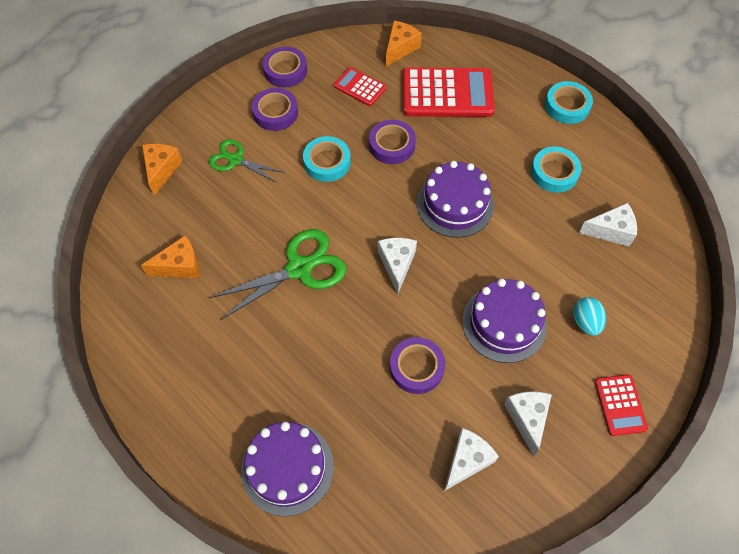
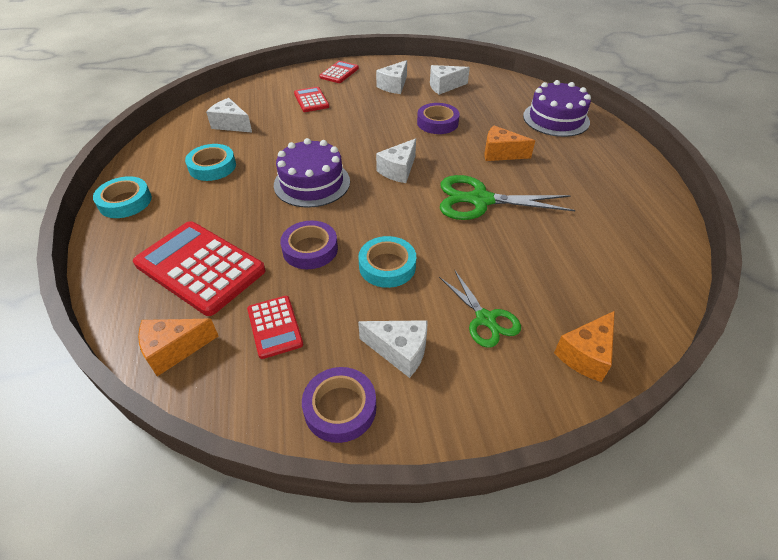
camera: 145 degrees left, 15 degrees down
(180, 266) = (594, 249): orange cheese -> orange cheese (500, 153)
(275, 113) = (399, 351): purple tape -> white cheese
(504, 323) = (360, 118): purple cake -> none
(585, 322) = (311, 100): turquoise egg -> red calculator

